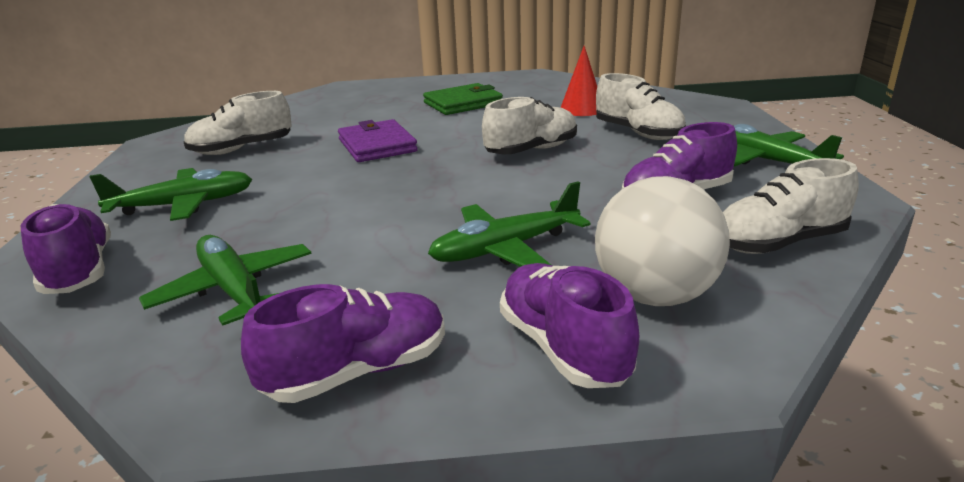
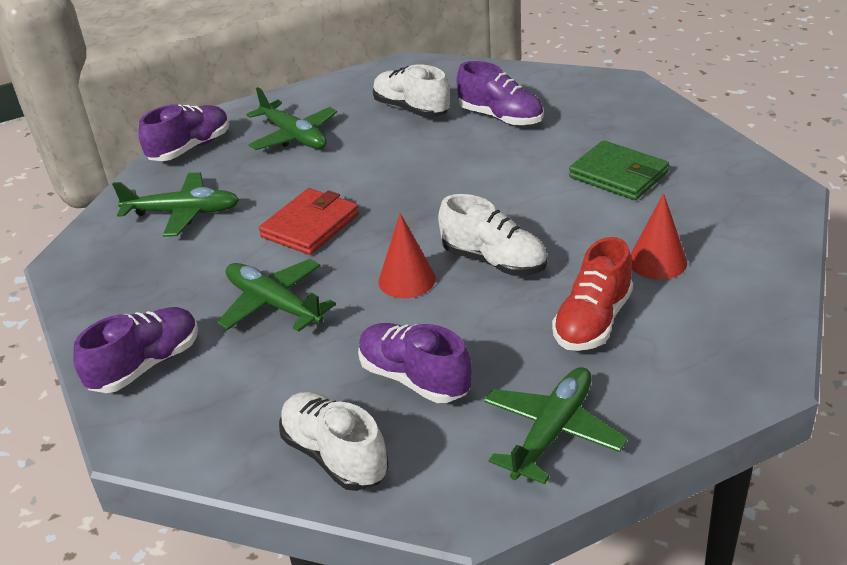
camera: 70 degrees right, 10 degrees up
(234, 291) = (182, 213): green plane -> green plane turned 60 degrees clockwise
(358, 371) = (108, 293): purple shoe -> purple shoe (501, 117)
(377, 145) = (457, 170): purple wallet -> none
(379, 215) = (310, 226): none -> red wallet
(525, 183) = (407, 280): none -> red cone
(638, 133) = (593, 321): white shoe -> red shoe
(655, 296) = (222, 394): white ball -> none

